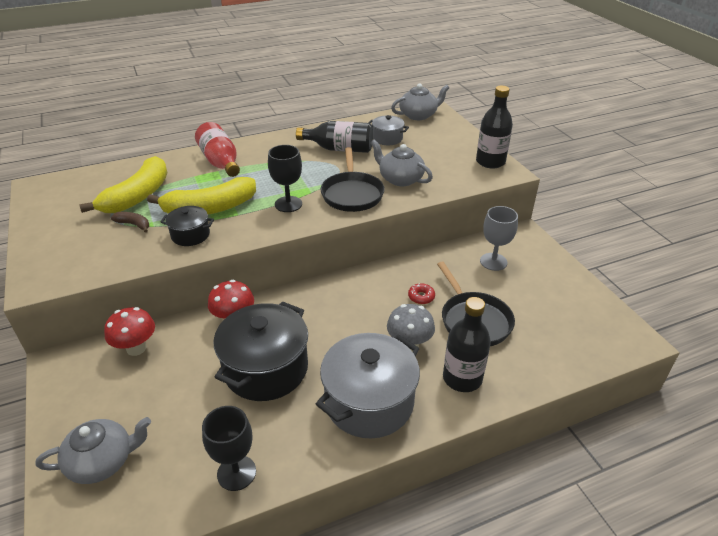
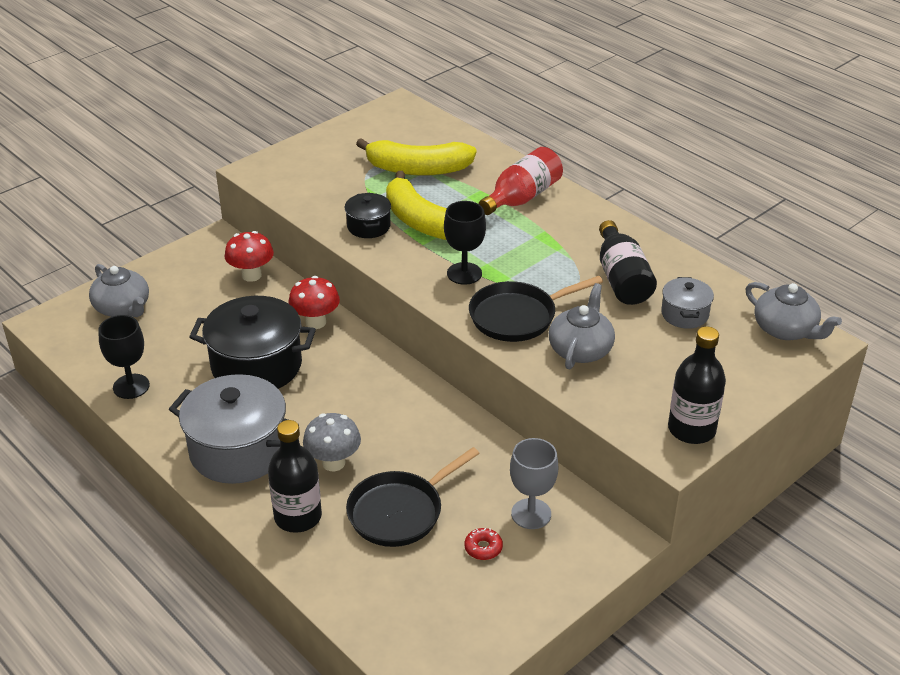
camera: 70 degrees right, 0 degrees up
(134, 224) = (367, 186): brown banana -> none
(421, 297) = (421, 456): red donut -> red donut (483, 548)

